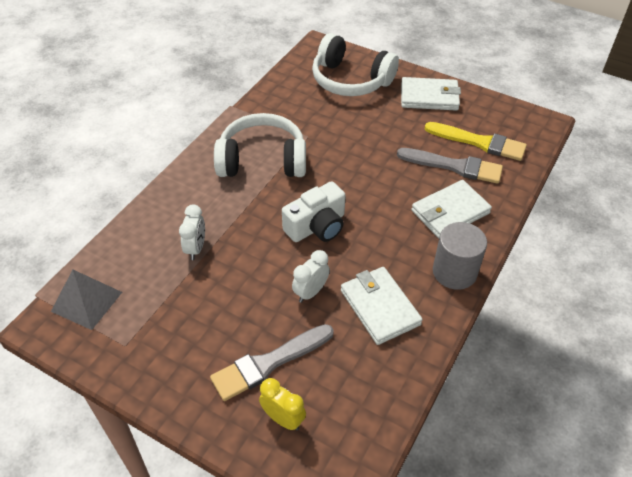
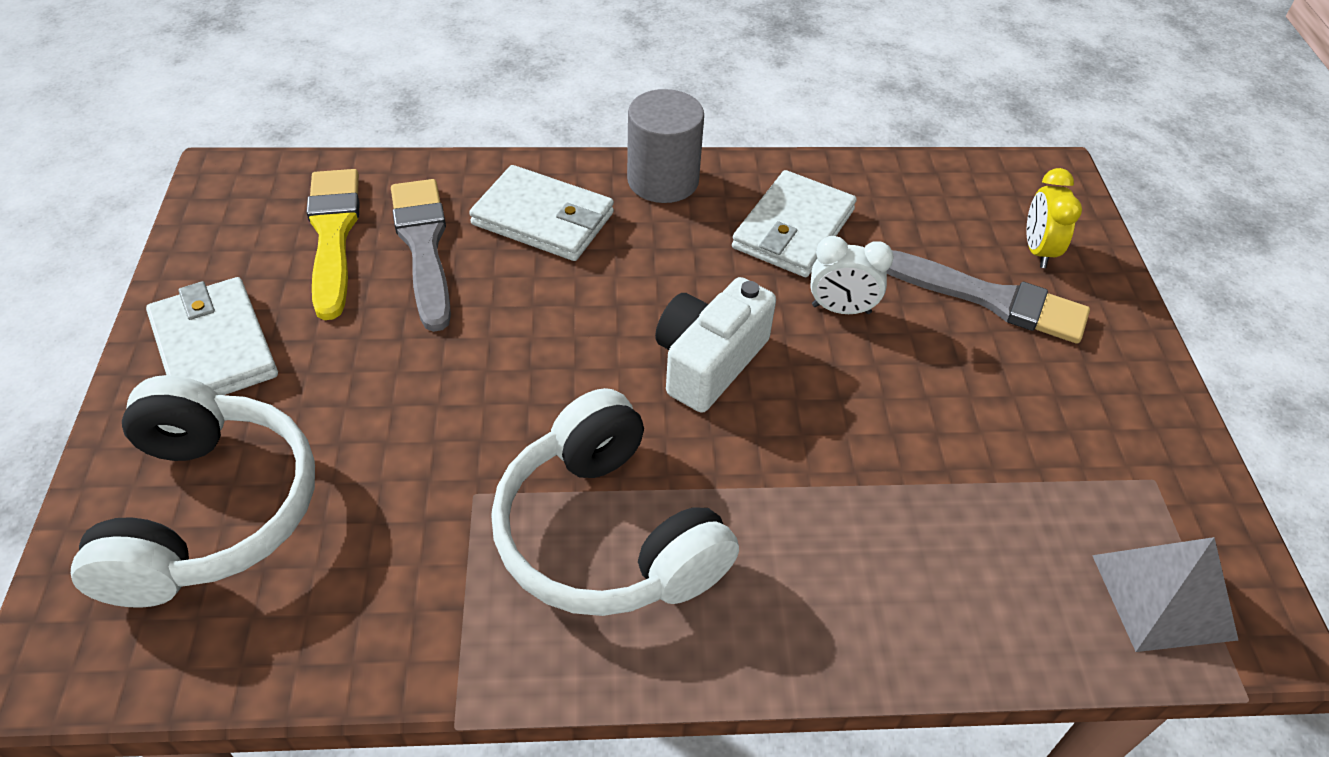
camera: 125 degrees left, 0 degrees up
(196, 248) = (909, 505): white clock -> none
(317, 226) = (709, 362): white camera -> white camera turned 75 degrees counterclockwise

